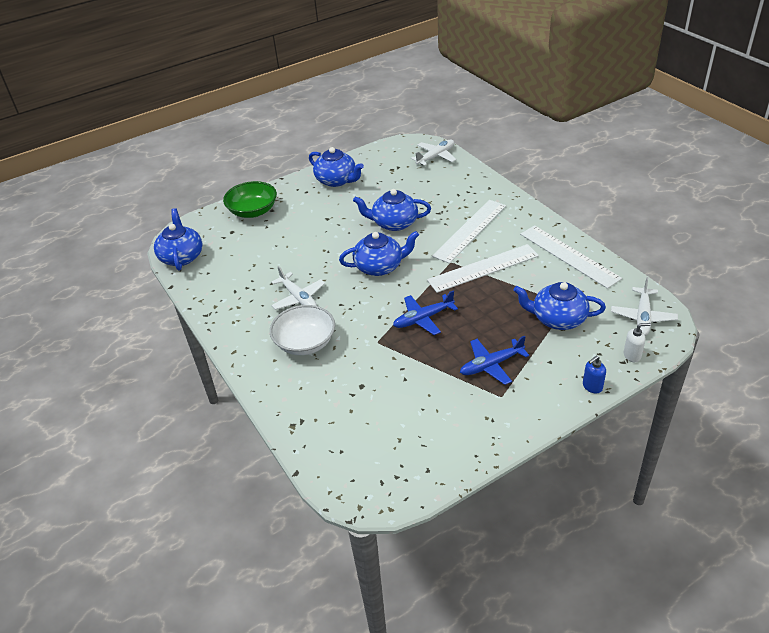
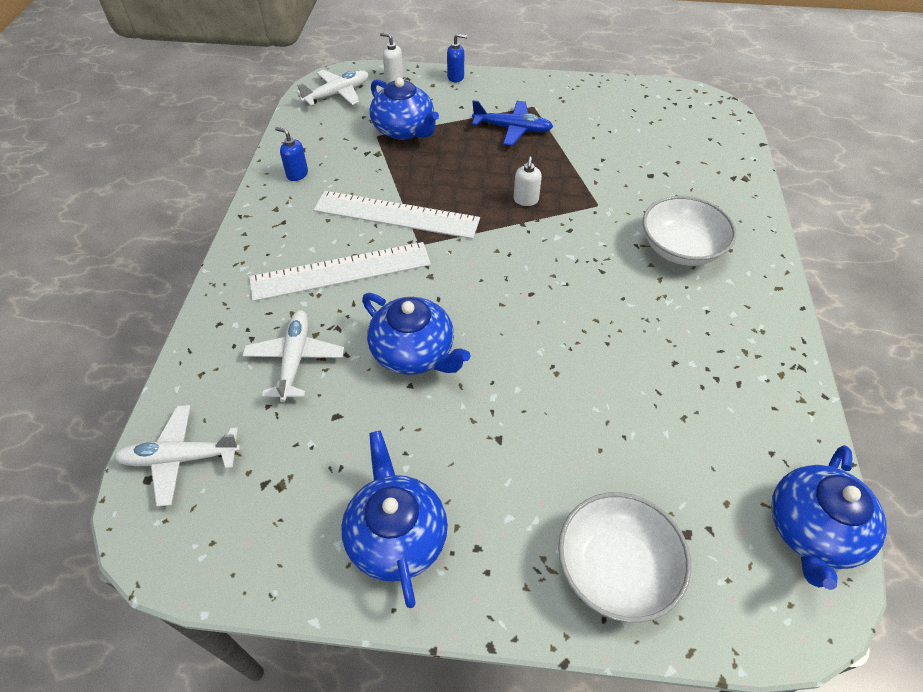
camera: 145 degrees left, 10 degrees up
(253, 211) = (616, 568): green bowl -> white bowl
(298, 298) = (650, 313): white plane -> white plane (295, 359)
(380, 266) = (507, 292): blue teapot -> none
(423, 318) = (525, 200): blue plane -> white soap dispenser
(569, 256) = (297, 174): white ruler -> blue soap dispenser

